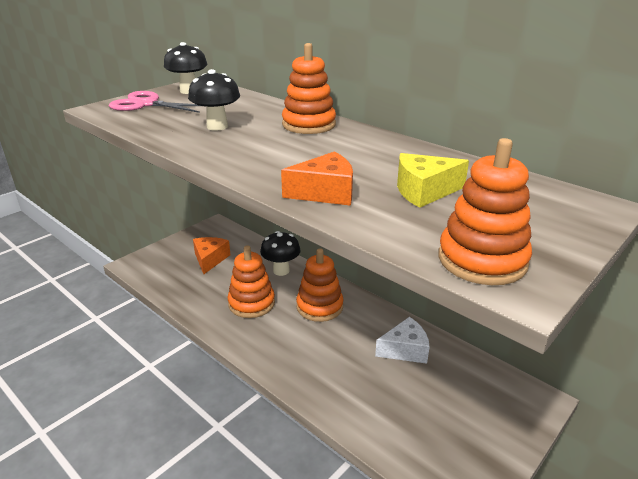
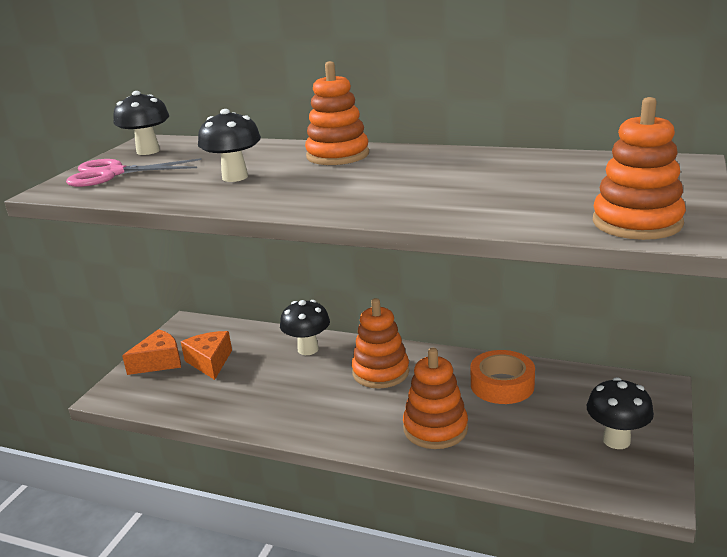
camera: 20 degrees left, 5 degrees down
(251, 303) = (299, 392): orange stacking toy -> orange stacking toy (435, 428)
(325, 193) = (433, 207): orange cheese -> orange cheese (159, 362)
(405, 350) = (502, 385): white cheese -> orange tape
(424, 191) = (526, 185): yellow cheese -> none
(467, 436) = (616, 440): none -> black mushroom

